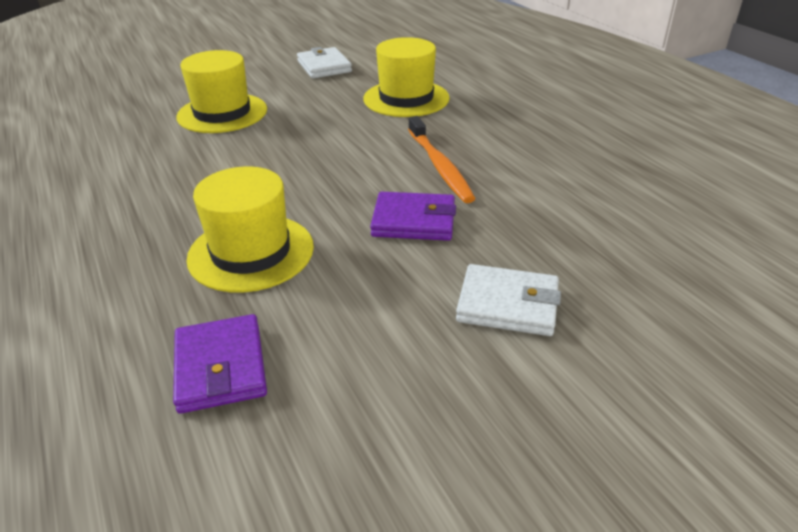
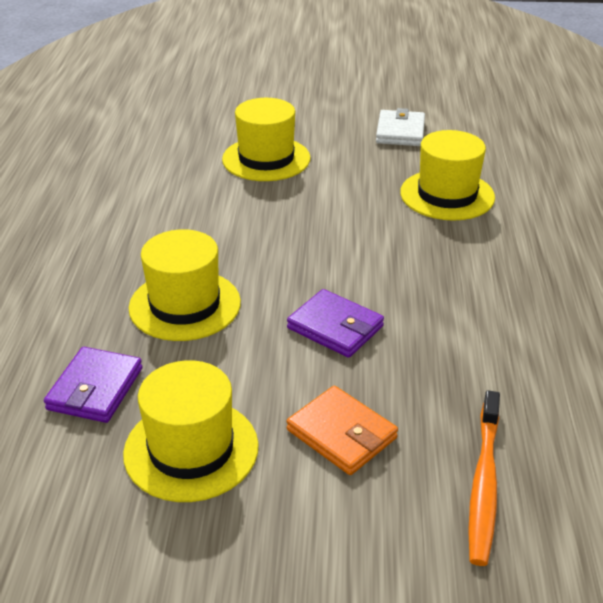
camera: 30 degrees right, 0 degrees up
(381, 381) = (191, 449): none -> yellow hat
(440, 166) = (409, 282): orange toothbrush -> orange toothbrush (483, 484)
(508, 304) = (341, 434): white wallet -> orange wallet

